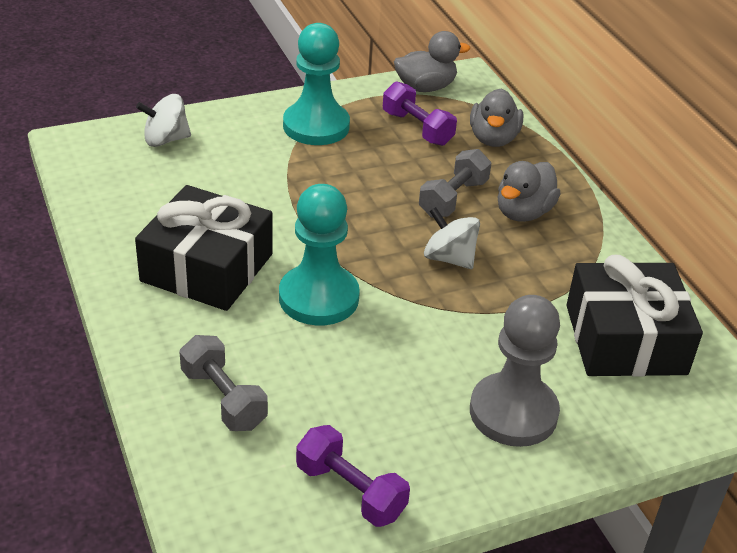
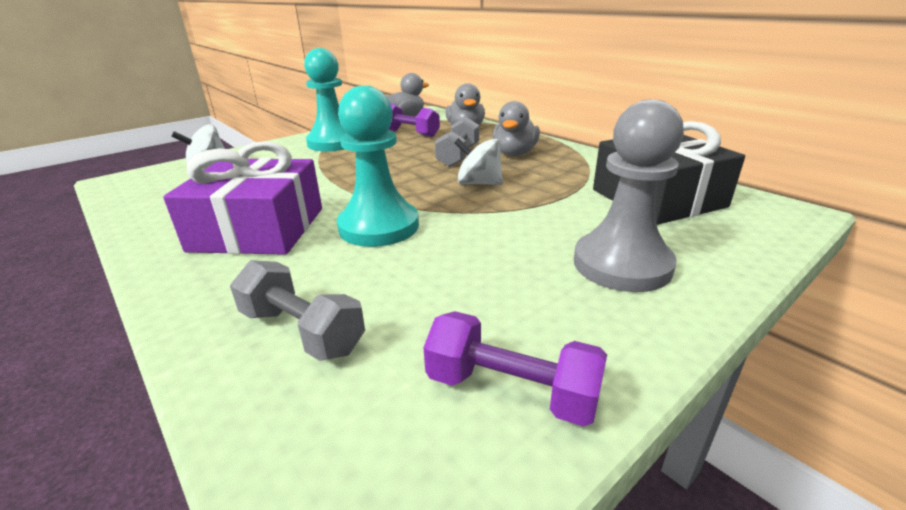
camera: 15 degrees left, 10 degrees down
(207, 267) = (258, 229): black gift -> purple gift

